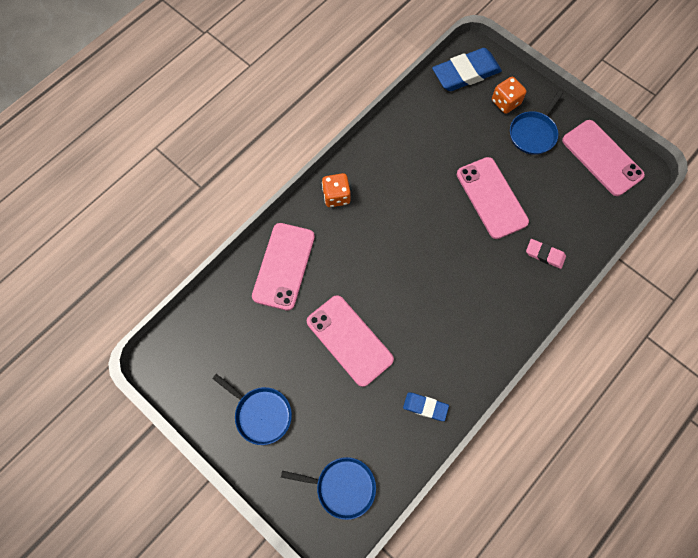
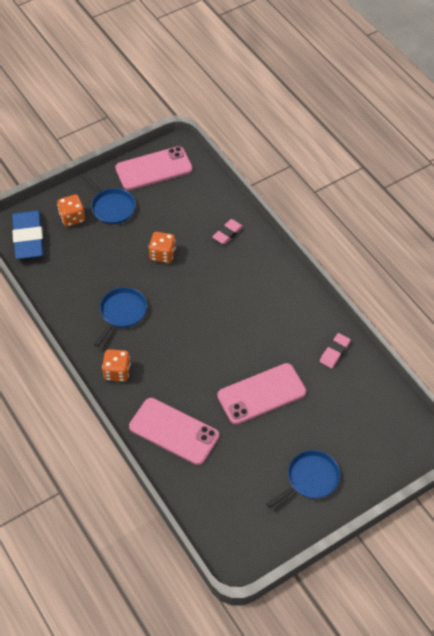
camera: 75 degrees left, 15 degrees down
(342, 487) = (387, 428): blue pan -> blue pan (122, 313)
(425, 407) = (334, 352): blue eraser -> pink eraser
(491, 198) = (162, 254): pink phone -> orange dice

